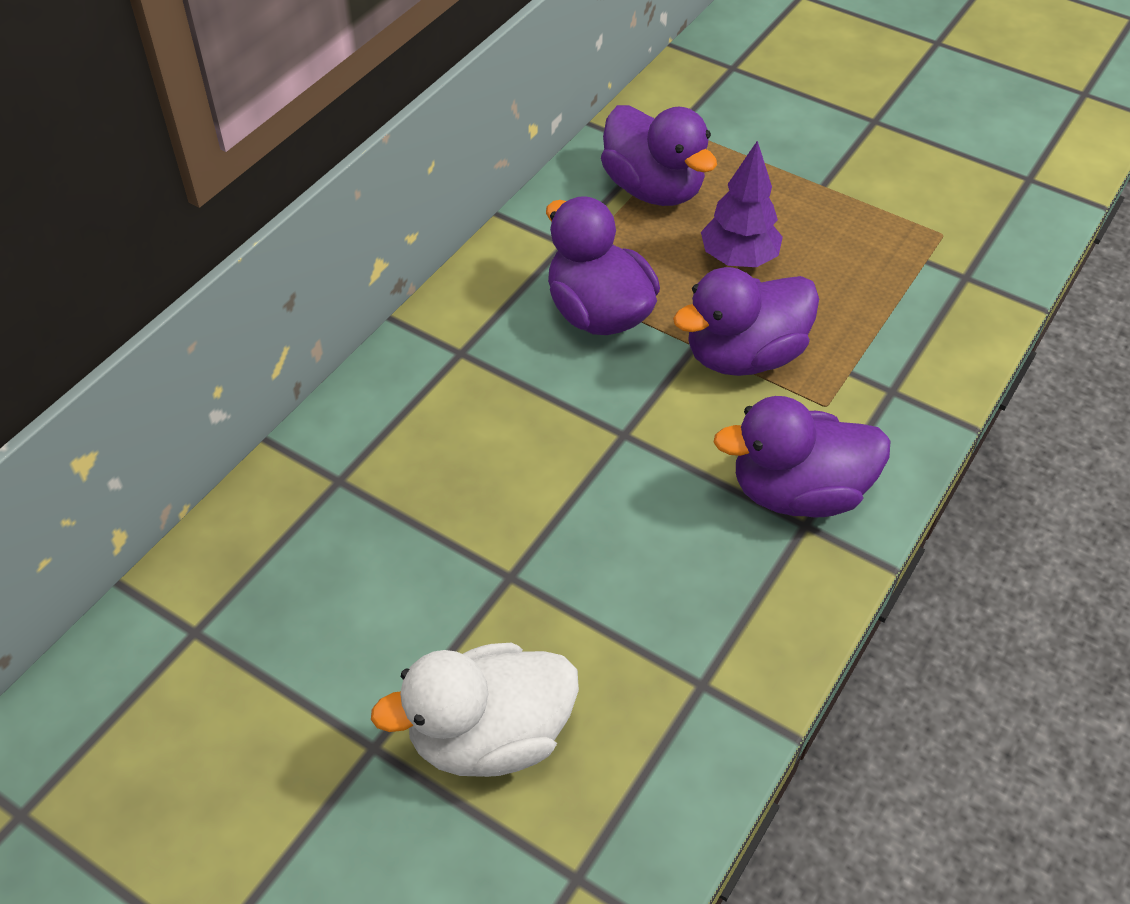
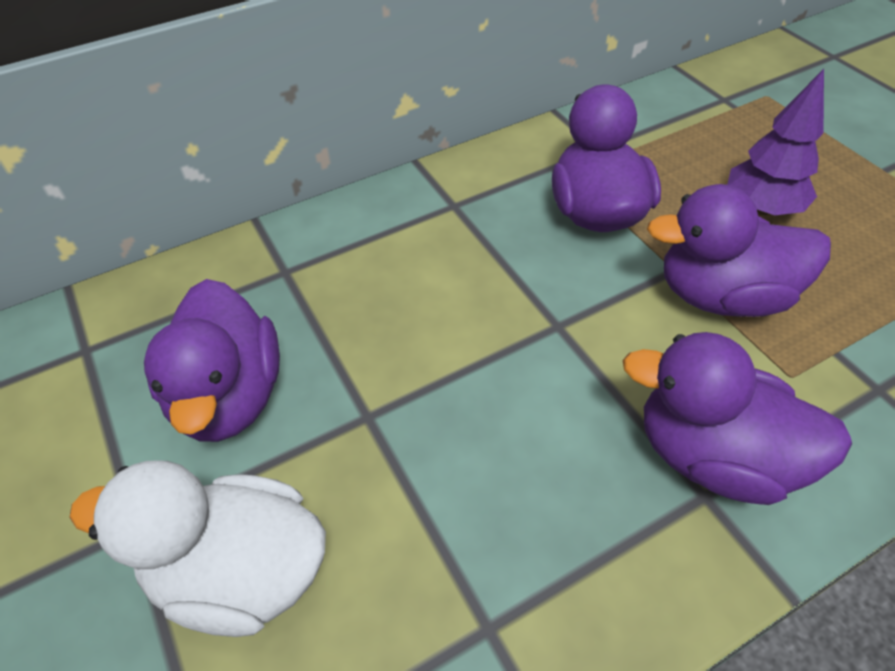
camera: 30 degrees right, 0 degrees up
(653, 189) = (706, 128): purple duck -> purple duck (229, 396)

